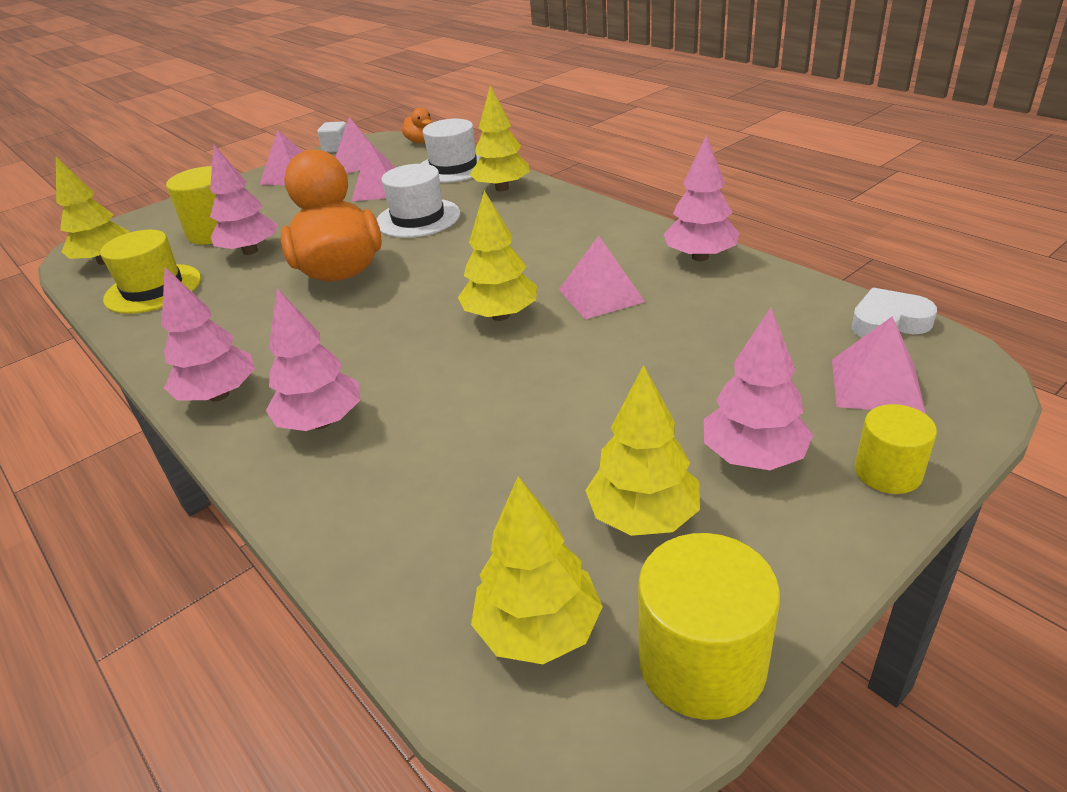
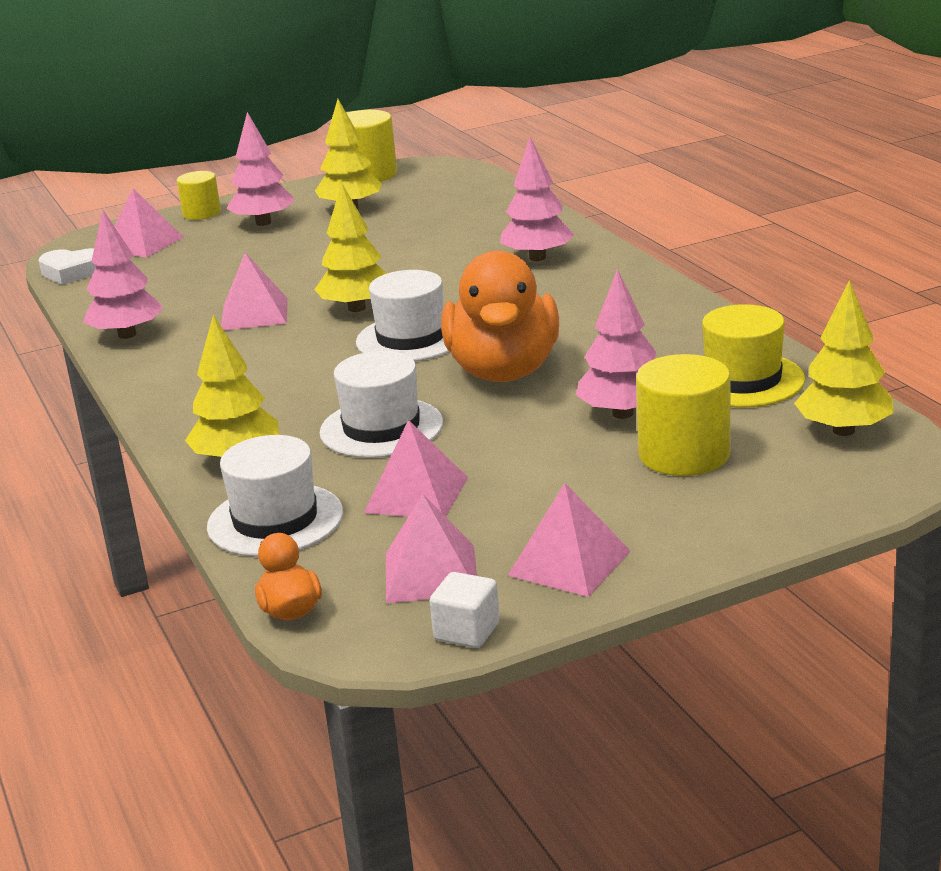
camera: 165 degrees left, 10 degrees down
(219, 395) = (626, 279): pink tree -> none
(429, 289) = (411, 338): none -> white hat
(539, 630) = (434, 184): yellow tree -> none

